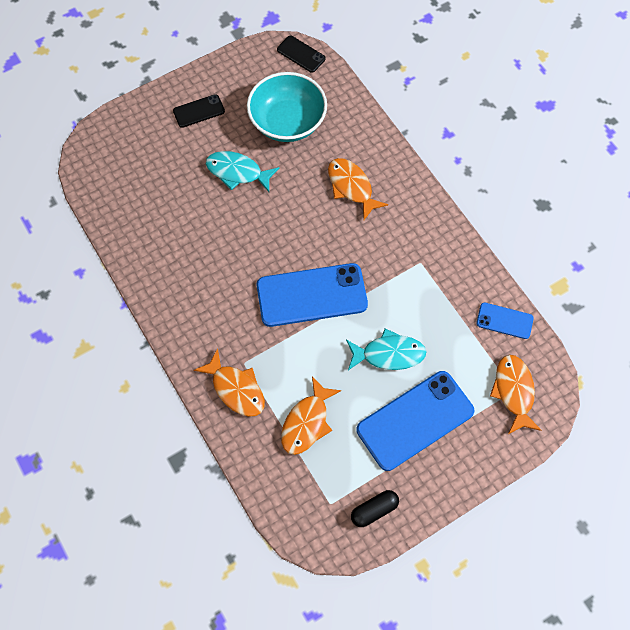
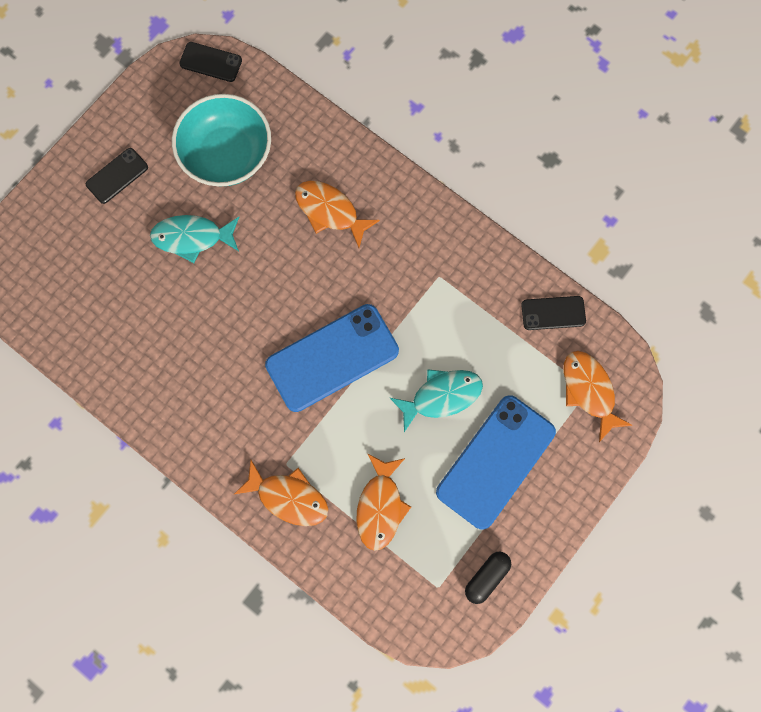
camera: 20 degrees left, 10 degrees up
(504, 321) = (553, 313): blue phone -> black phone

